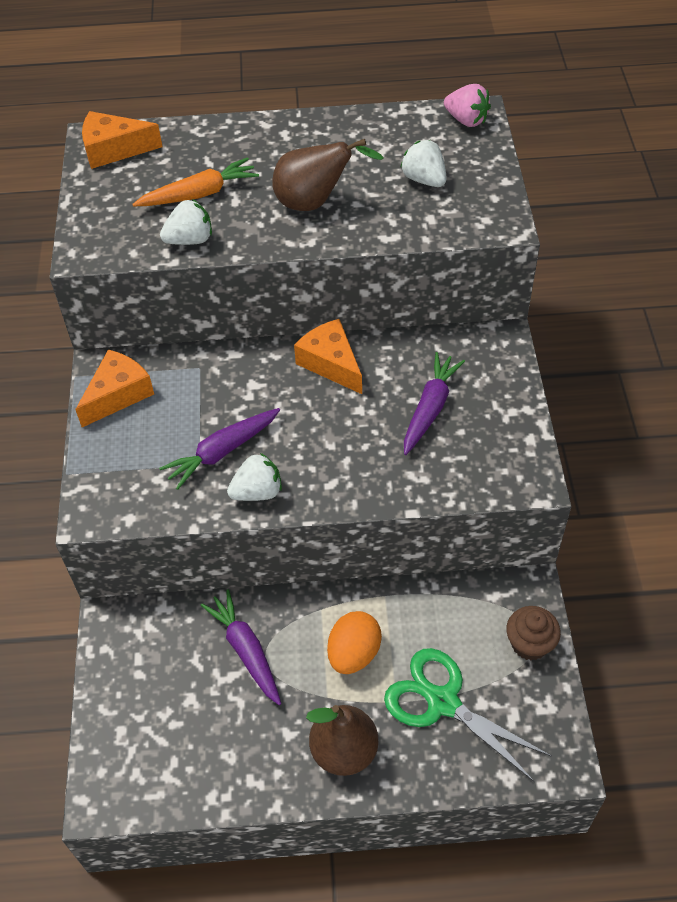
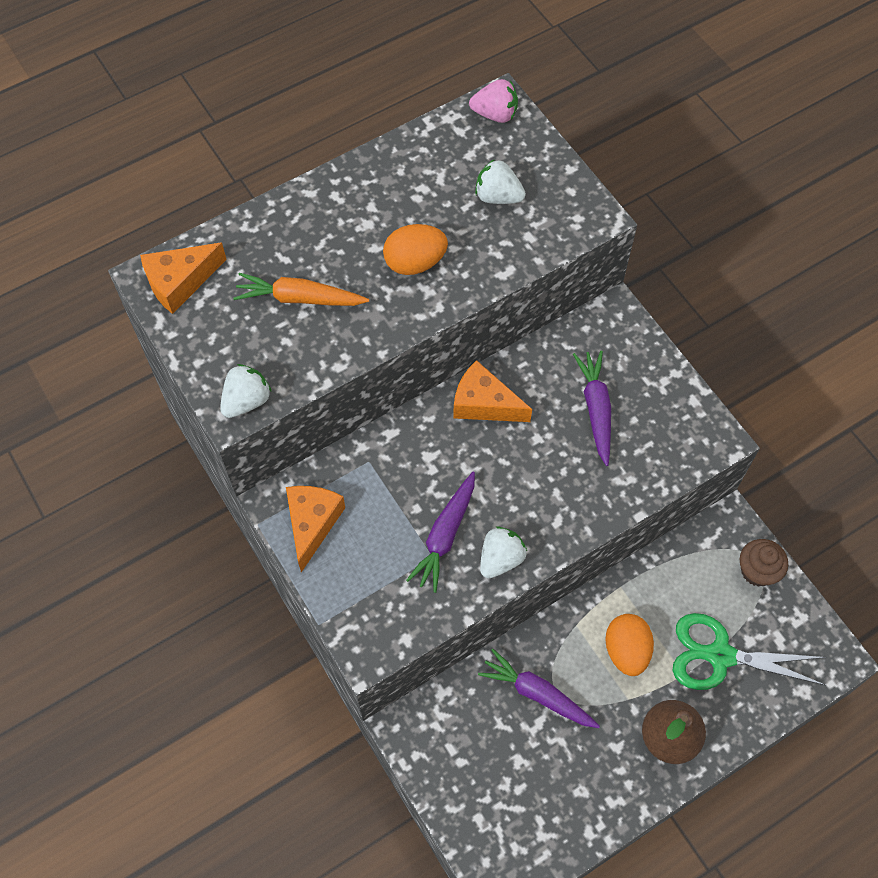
camera: 30 degrees left, 10 degrees up
(190, 240) = (326, 353): white strawberry -> white strawberry (246, 401)
(199, 194) = (300, 298): orange carrot -> orange carrot turned 120 degrees counterclockwise
(314, 202) = (415, 263): brown pear -> orange egg

